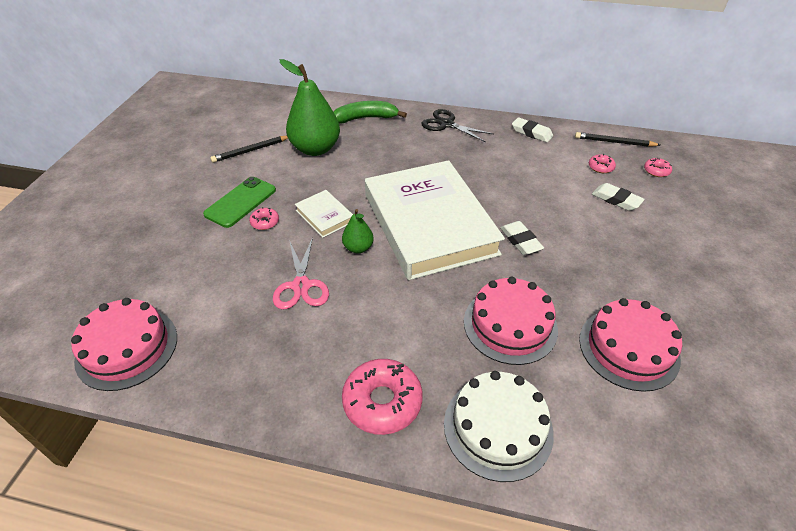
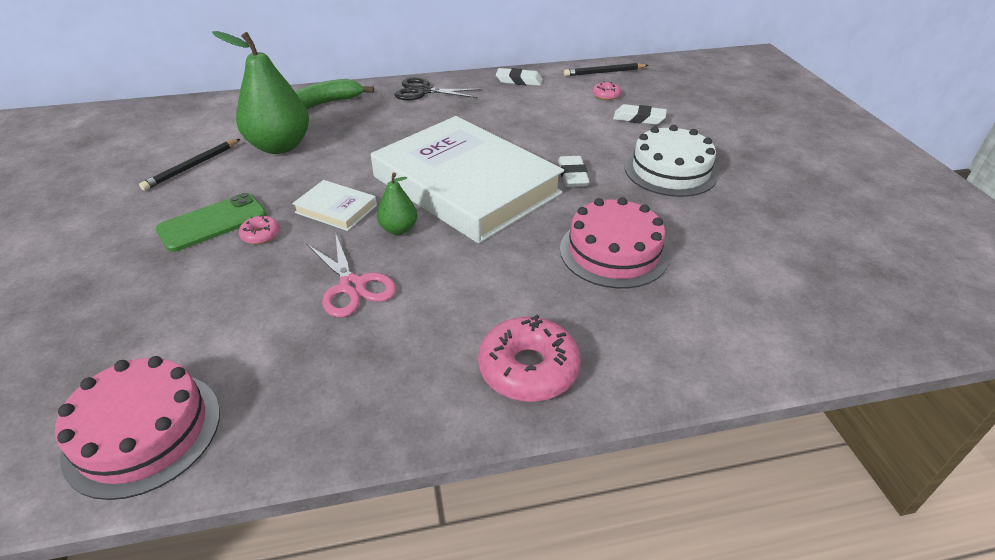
camera: 25 degrees left, 5 degrees down
(240, 202) = (213, 222): green phone -> green phone turned 45 degrees clockwise
(498, 427) = (666, 347): white cake -> white cake (670, 171)
(520, 241) = (572, 175): white eraser -> white eraser turned 45 degrees clockwise
(628, 348) = (736, 237): pink cake -> none
(656, 171) = (658, 87): pink donut -> none

